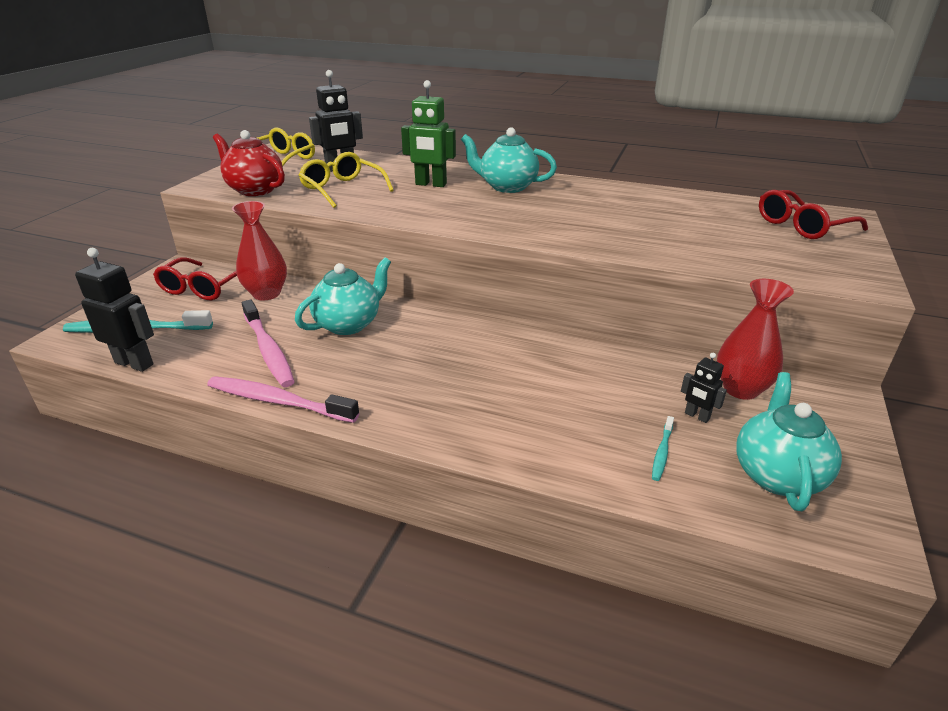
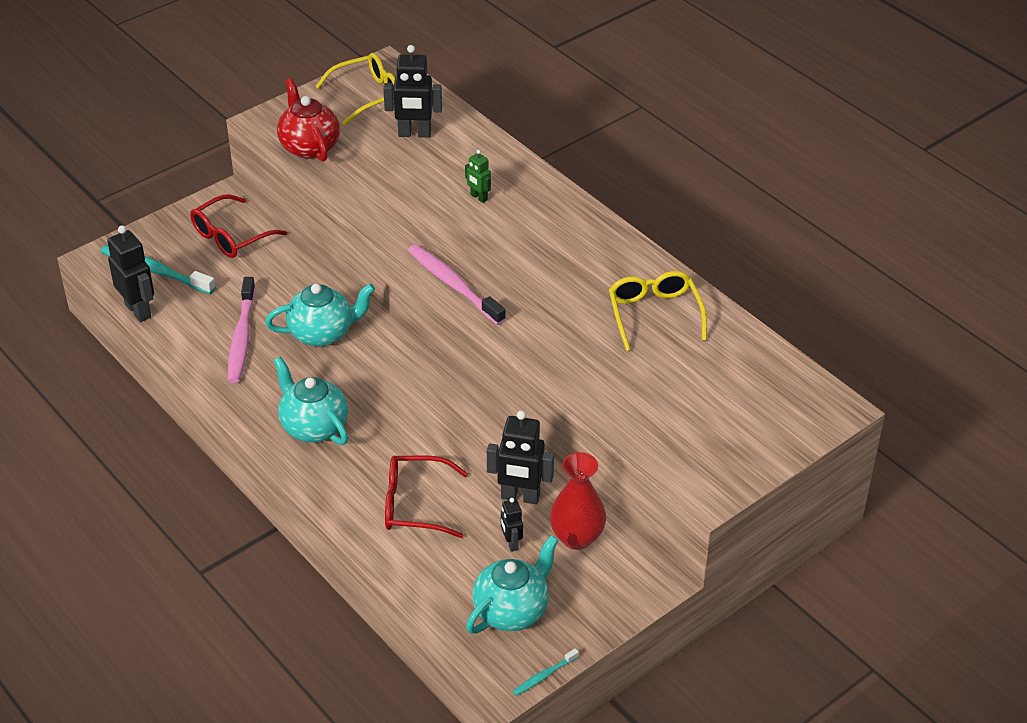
camera: 30 degrees right, 10 degrees up
(266, 294) = (279, 266): red vase -> none
(278, 401) = (219, 394): pink toothbrush -> pink toothbrush (453, 285)
(342, 189) = (389, 175): yellow glasses -> yellow glasses (654, 314)
(431, 184) = (478, 197): green robot -> green robot, size x0.54
(507, 187) = (550, 230): turquoise teapot -> turquoise teapot (313, 427)
(655, 378) = (520, 497): none -> black robot
(662, 452) = (450, 558): turquoise toothbrush -> turquoise toothbrush (544, 676)
(802, 226) = (767, 404): red glasses -> red glasses (415, 505)

